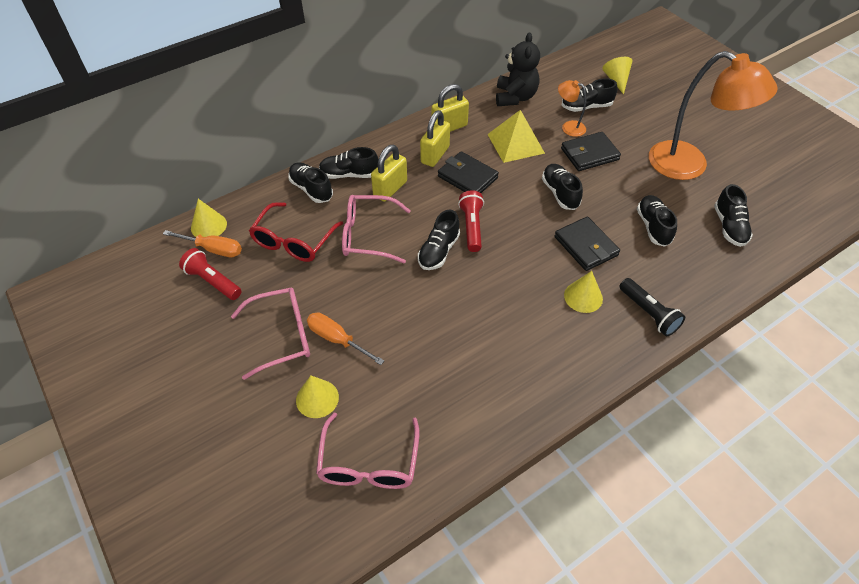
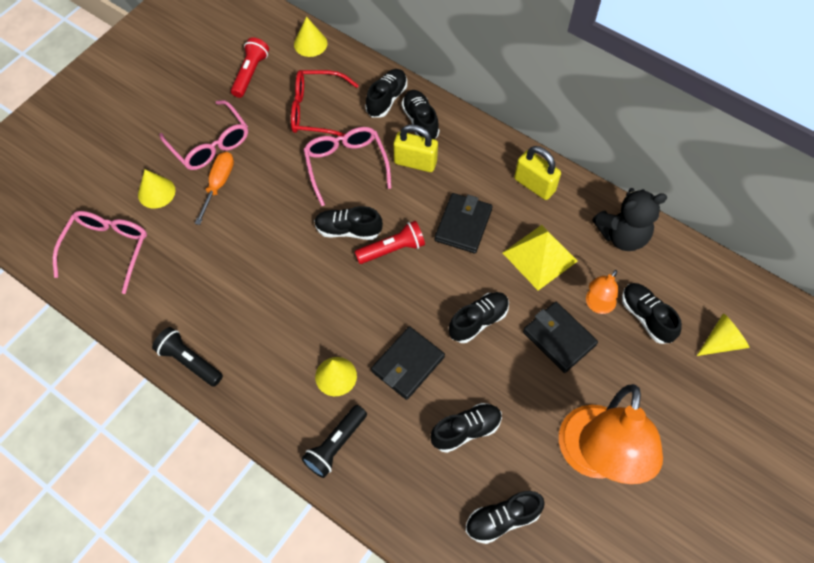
camera: 70 degrees right, 10 degrees up
(213, 249) = (285, 58): orange screwdriver -> none
(369, 462) = (107, 249): pink glasses -> pink glasses turned 120 degrees clockwise
(435, 155) = (483, 185): yellow padlock -> none
(534, 409) = (189, 361): none -> black flashlight
(568, 127) = (597, 305): orange lamp -> orange lamp turned 150 degrees counterclockwise

